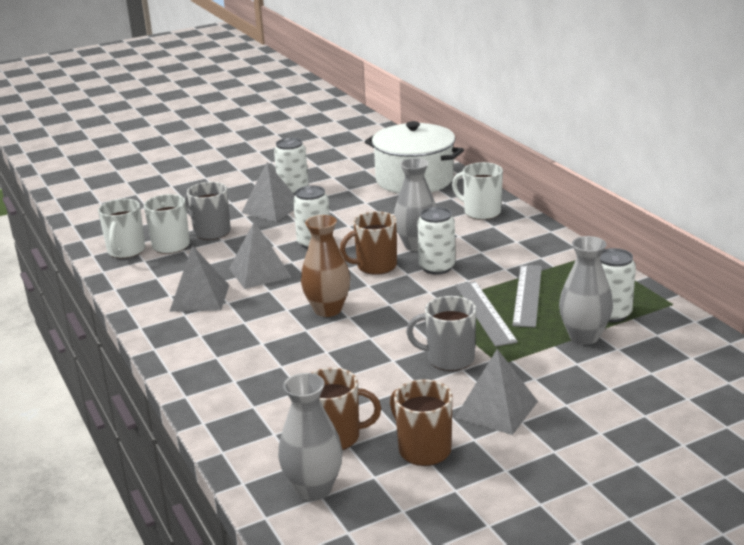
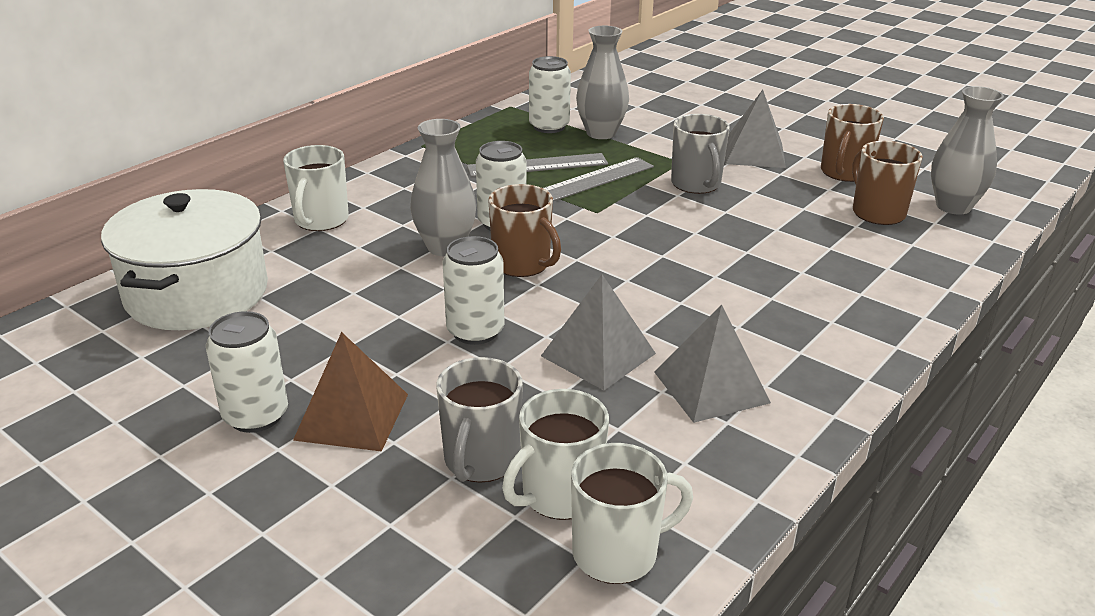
camera: 115 degrees left, 5 degrees up
(272, 208) = (352, 416): grey pyramid -> brown pyramid
(328, 310) = (658, 272): brown vase -> none

